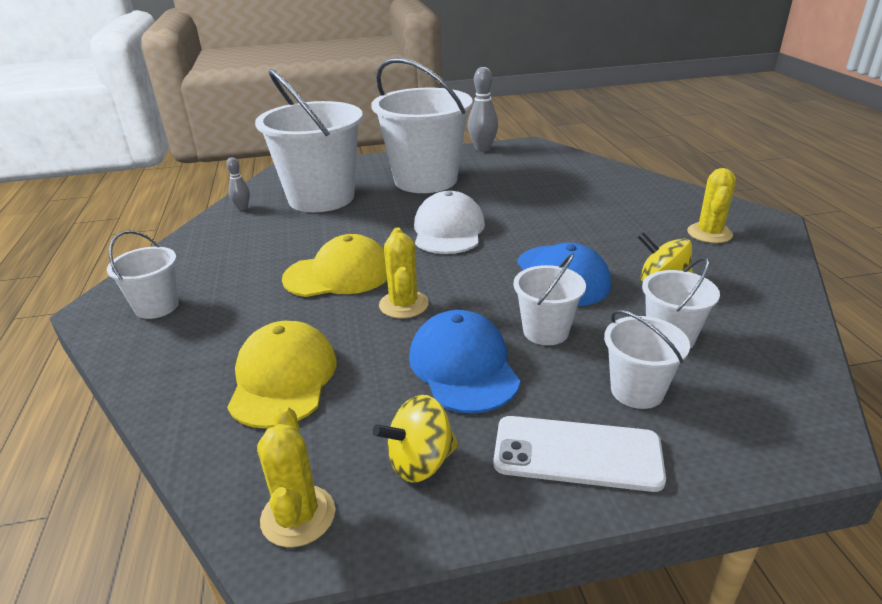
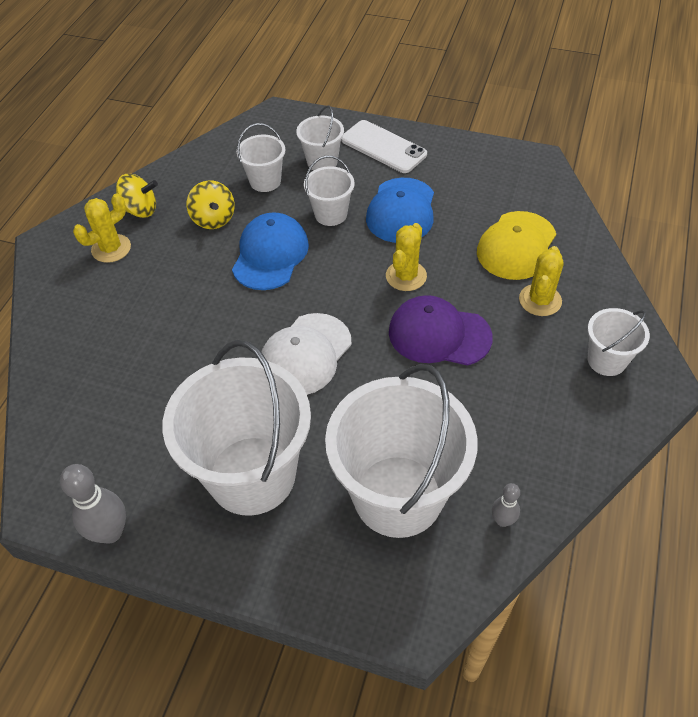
camera: 150 degrees left, 20 degrees up
(298, 516) = (529, 169): yellow cactus -> yellow cactus (540, 300)
(339, 274) = (439, 334): yellow cap -> purple cap
(420, 462) = (460, 170): yellow spinning top -> yellow spinning top (140, 210)

